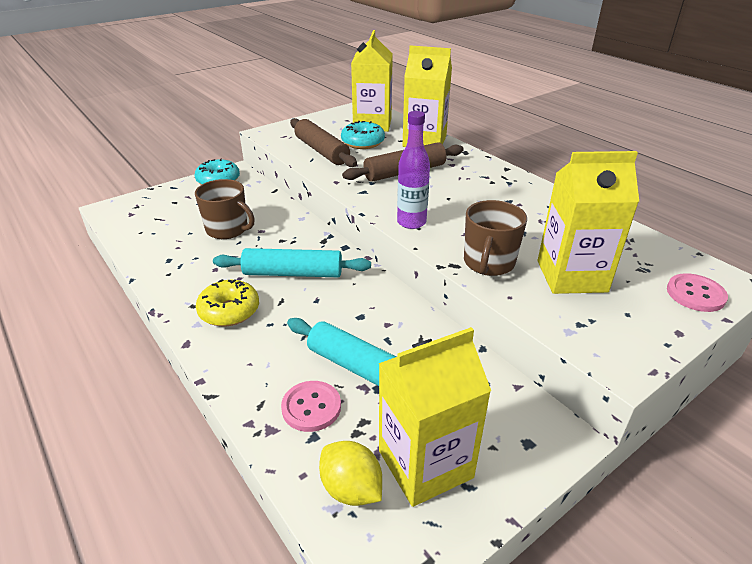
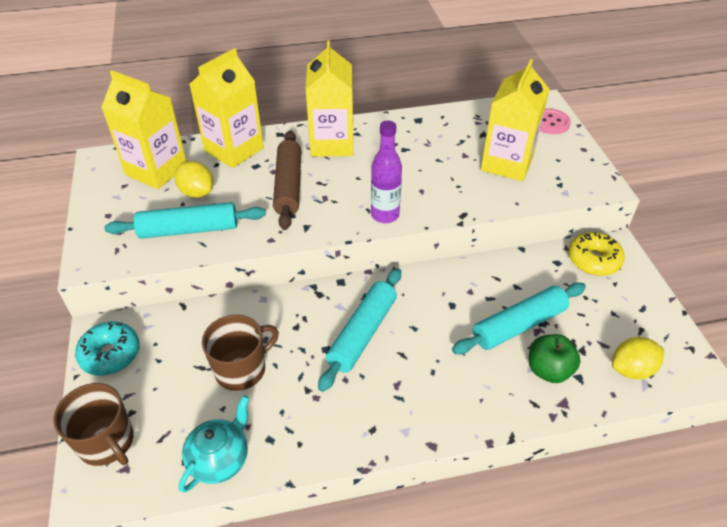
camera: 65 degrees left, 10 degrees up
(146, 245) = (220, 459): none -> turquoise teapot
(229, 311) = (397, 399): yellow donut -> yellow donut (593, 260)
(311, 407) = (548, 370): pink button -> green apple
(322, 151) = (189, 229): brown rolling pin -> turquoise rolling pin
(362, 143) = (197, 192): turquoise donut -> yellow lemon
(425, 464) = (620, 322): yellow carton -> yellow carton (332, 143)
(488, 263) = (470, 195): brown mug -> brown mug (107, 442)

